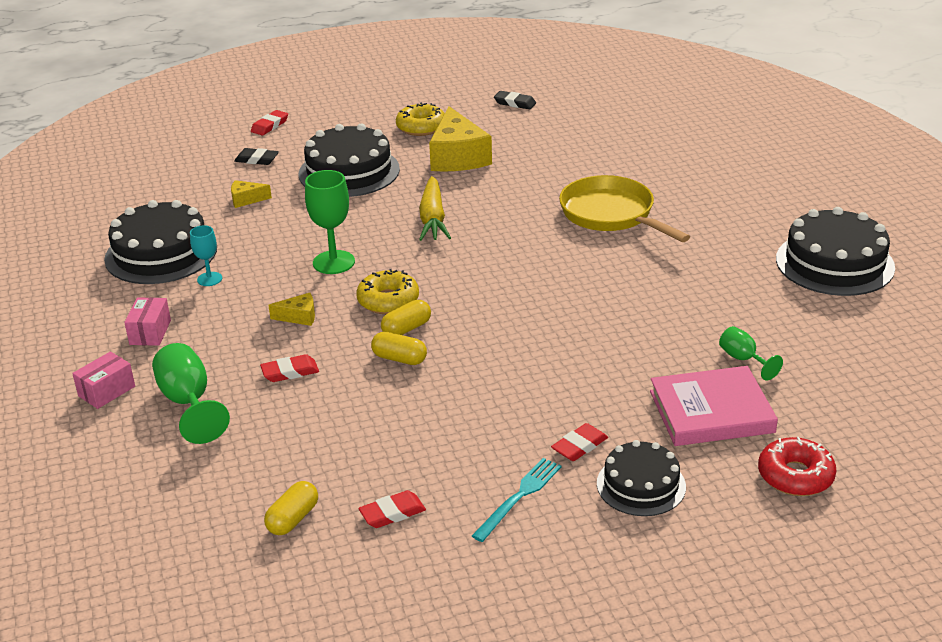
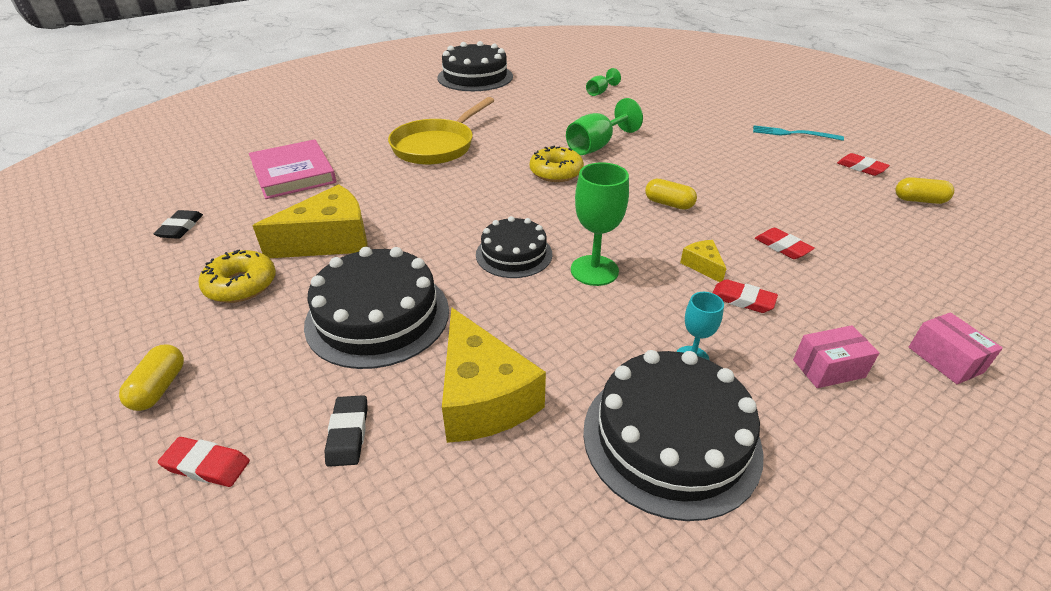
camera: 110 degrees left, 5 degrees up
(107, 391) = (945, 359): pink box -> pink box turned 45 degrees clockwise
(188, 402) = (886, 292): green goblet -> green goblet (596, 146)
(246, 200) = (483, 397): yellow cheese -> yellow cheese, size x2.18
(388, 300) = (636, 222): yellow donut -> yellow donut (556, 172)
(399, 359) = (710, 198): yellow capsule -> yellow capsule (159, 388)
(433, 218) = (476, 228): yellow carrot -> none
(579, 446) = (728, 124): red eraser -> red eraser (742, 300)
(641, 485) = (740, 106): black cake -> black cake (514, 254)
(711, 412) = (658, 96): pink book -> pink book (293, 173)
(795, 476) = (689, 76): red donut -> none

